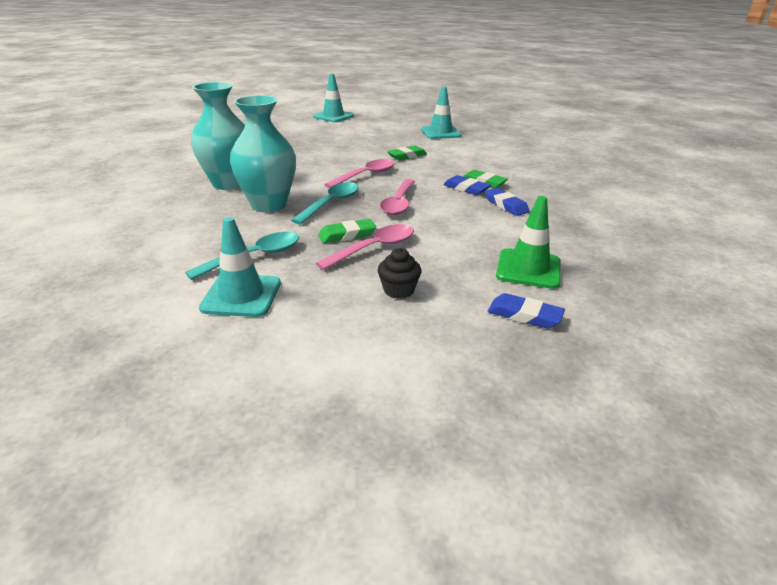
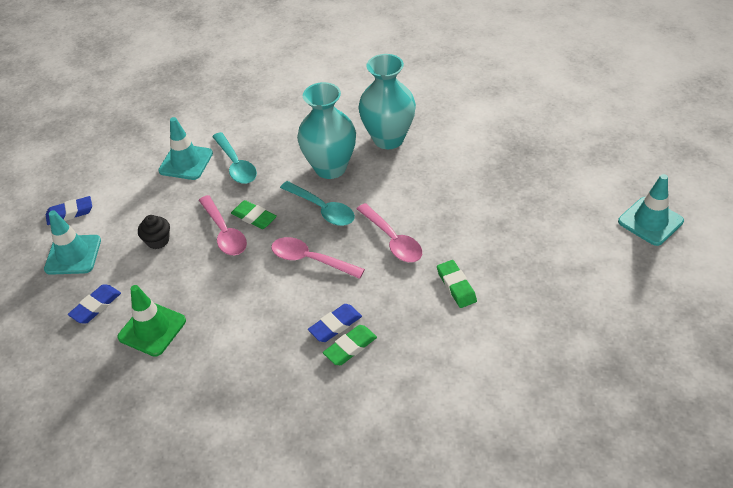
camera: 105 degrees right, 15 degrees up
(347, 235) = (254, 217): green eraser -> green eraser turned 45 degrees counterclockwise
(440, 133) = (564, 344): turquoise traffic cone -> turquoise traffic cone (73, 255)
(506, 205) = (281, 351): blue eraser -> blue eraser (70, 213)

